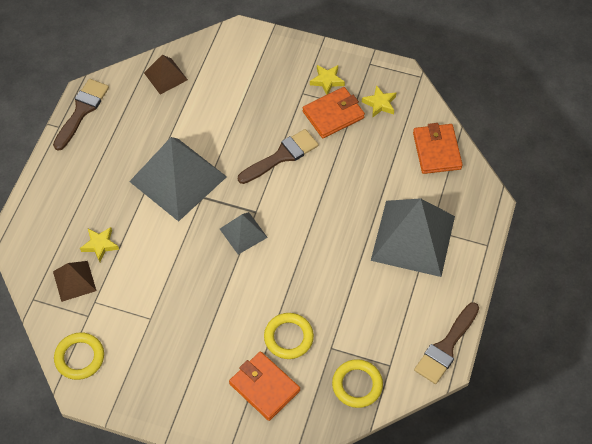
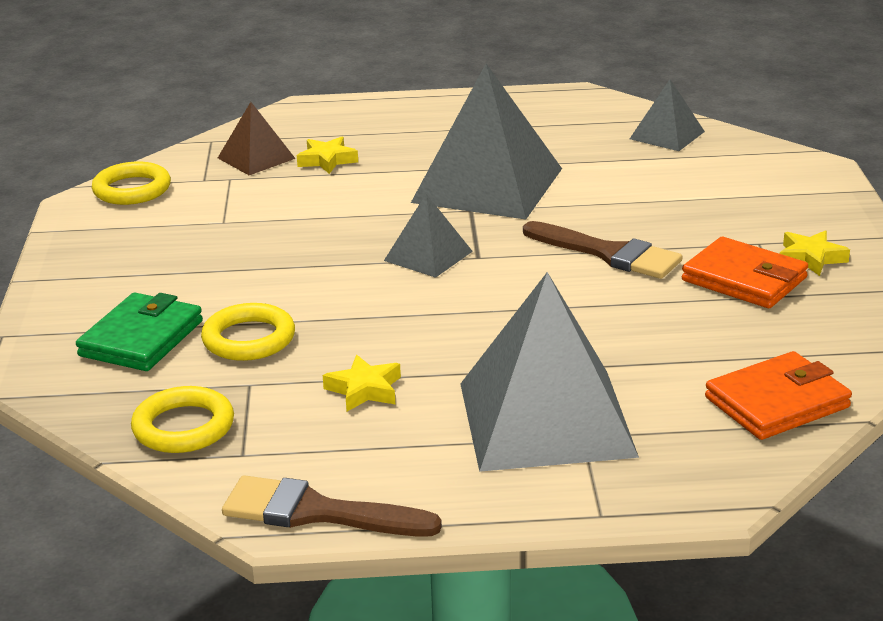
camera: 70 degrees right, 30 degrees down
(82, 111) = (544, 98): brown brush -> none
(166, 76) = (667, 135): brown pyramid -> grey pyramid
(264, 387) = (141, 338): orange wallet -> green wallet
(379, 104) = (820, 318): yellow star -> yellow star (364, 389)

